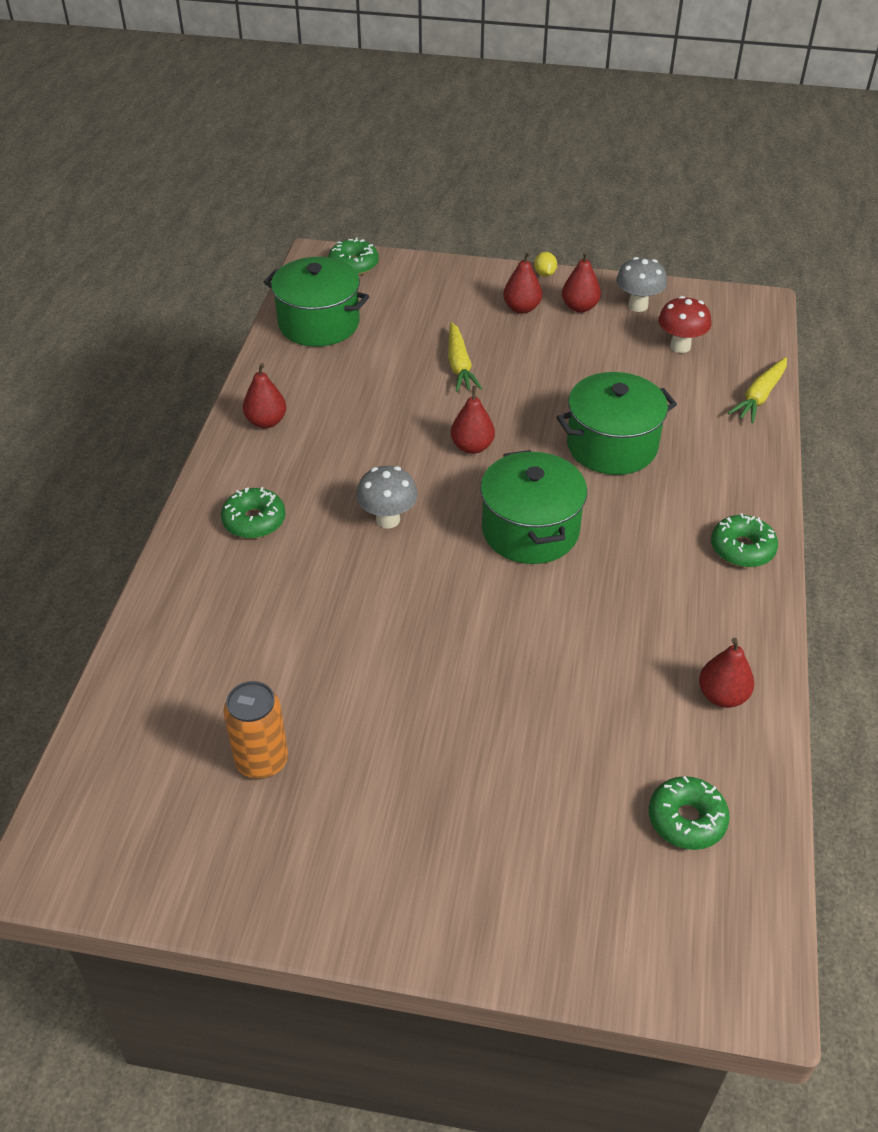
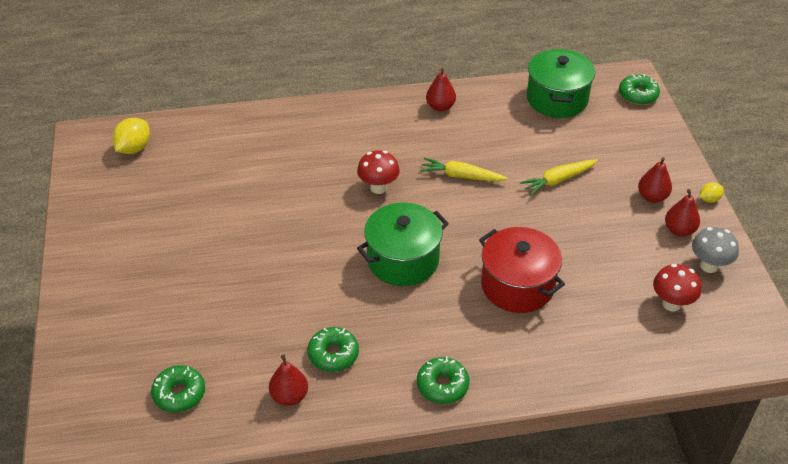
camera: 70 degrees right, 0 degrees up
(127, 791) = (134, 148): none -> yellow lemon
(254, 521) = (348, 130): green donut -> green donut (333, 354)
(262, 761) = (168, 191): orange can -> none
(388, 519) = (378, 188): grey mushroom -> red mushroom
(472, 447) = (472, 209): red pear -> none
(612, 446) = (517, 285): green pot -> red pot
(759, 397) = (637, 369): yellow carrot -> yellow carrot (461, 176)

